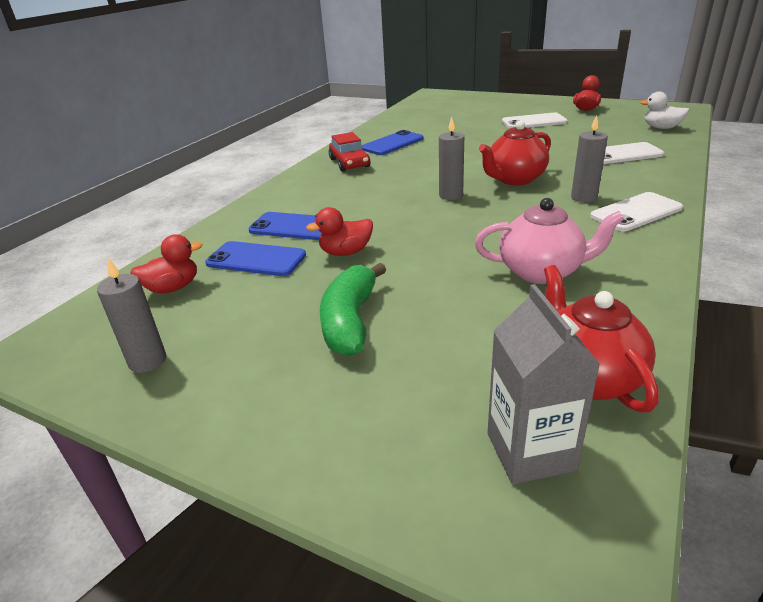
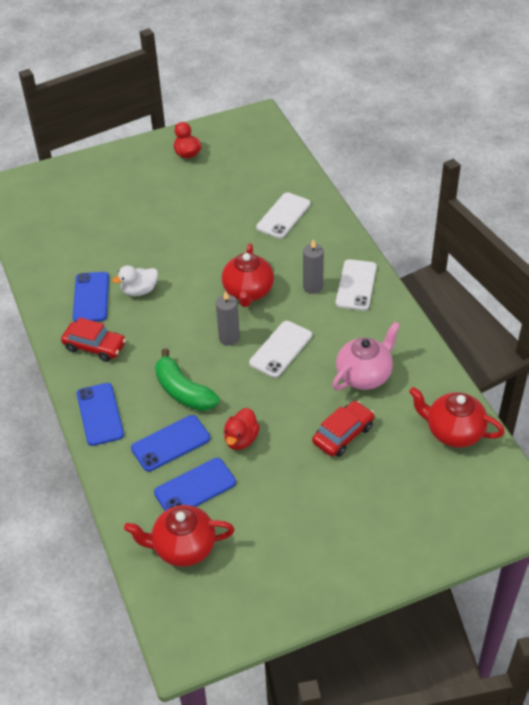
camera: 50 degrees left, 15 degrees up
(147, 361) = (260, 592): grey candle -> none
(173, 288) = (183, 547): red duck -> red teapot
(285, 192) = (100, 414): none -> blue phone
(350, 321) = (320, 484): green banana -> green banana (183, 391)
(441, 300) = (343, 434): none -> red car
(530, 451) = (472, 485): grey carton -> none
(534, 122) = (168, 197): white phone -> white phone (280, 349)
(661, 128) = (273, 160): white duck -> white duck (139, 290)

